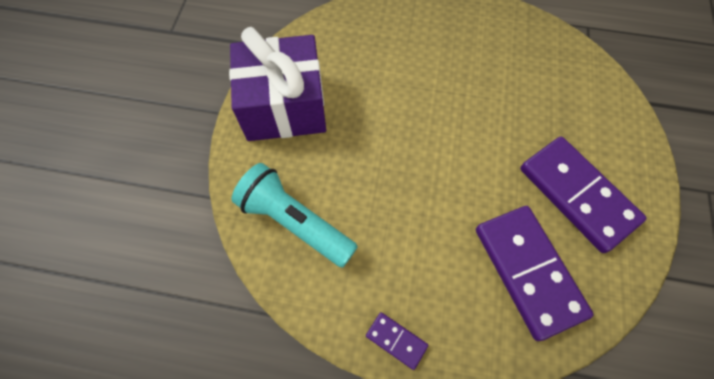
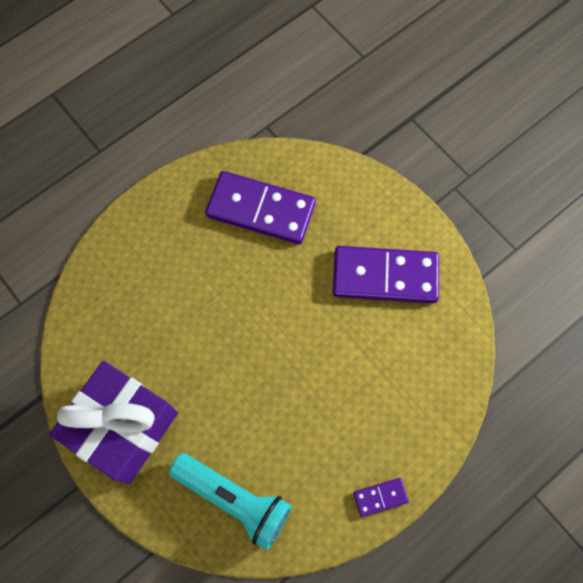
camera: 50 degrees left, 5 degrees up
(295, 222) = (234, 499): turquoise flashlight -> turquoise flashlight turned 135 degrees counterclockwise
(528, 271) = (407, 363): purple domino -> purple domino (260, 210)

